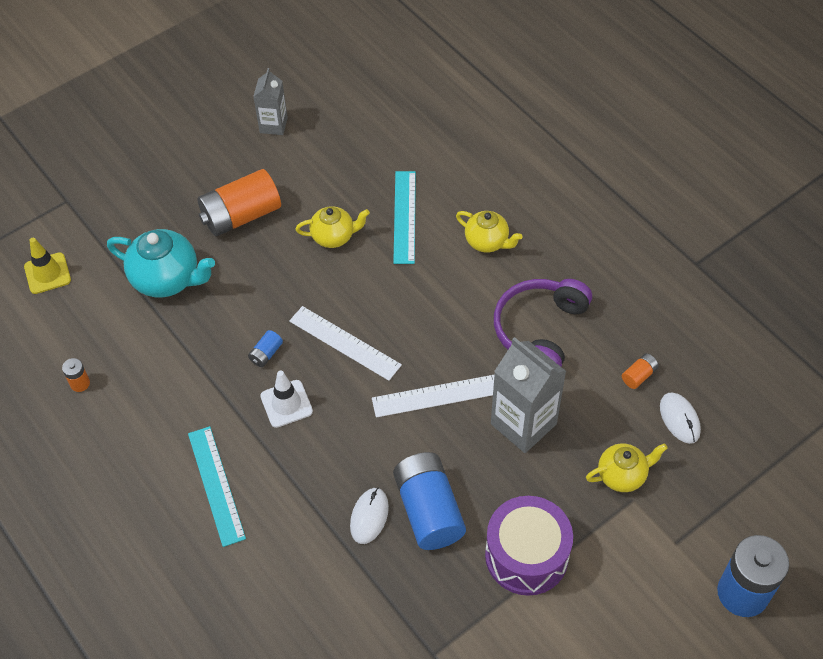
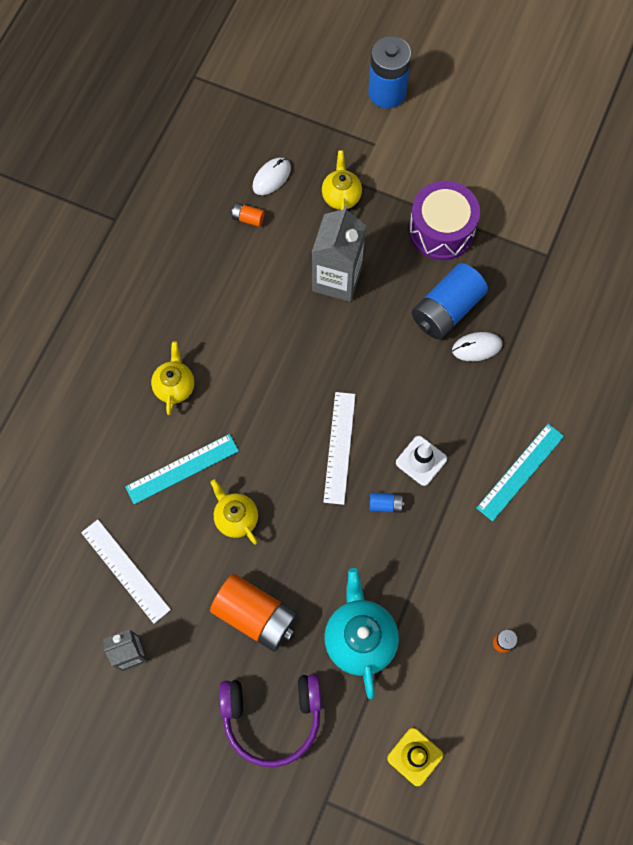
camera: 120 degrees left, 15 degrees up
(436, 396) = (348, 352): white ruler -> white ruler (125, 570)
(539, 330) = (244, 305): purple headphones -> purple headphones (272, 717)
(622, 475) = (341, 196): yellow teapot -> yellow teapot turned 45 degrees clockwise

